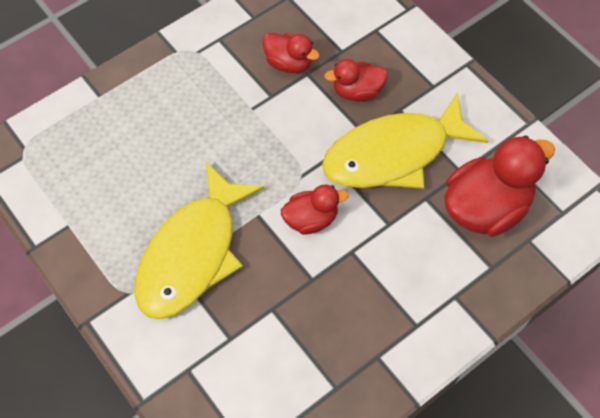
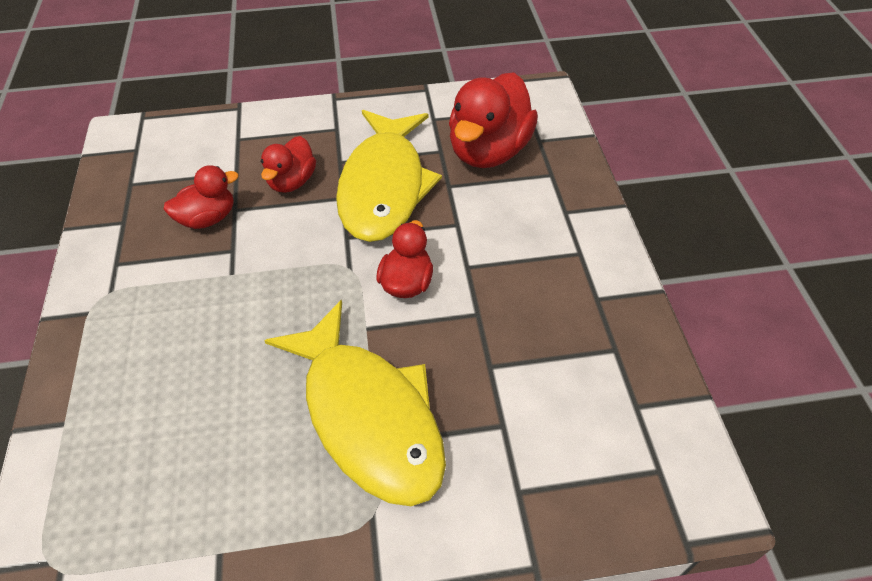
camera: 60 degrees left, 10 degrees down
(486, 207) = (489, 151): red duck -> red duck turned 150 degrees counterclockwise

